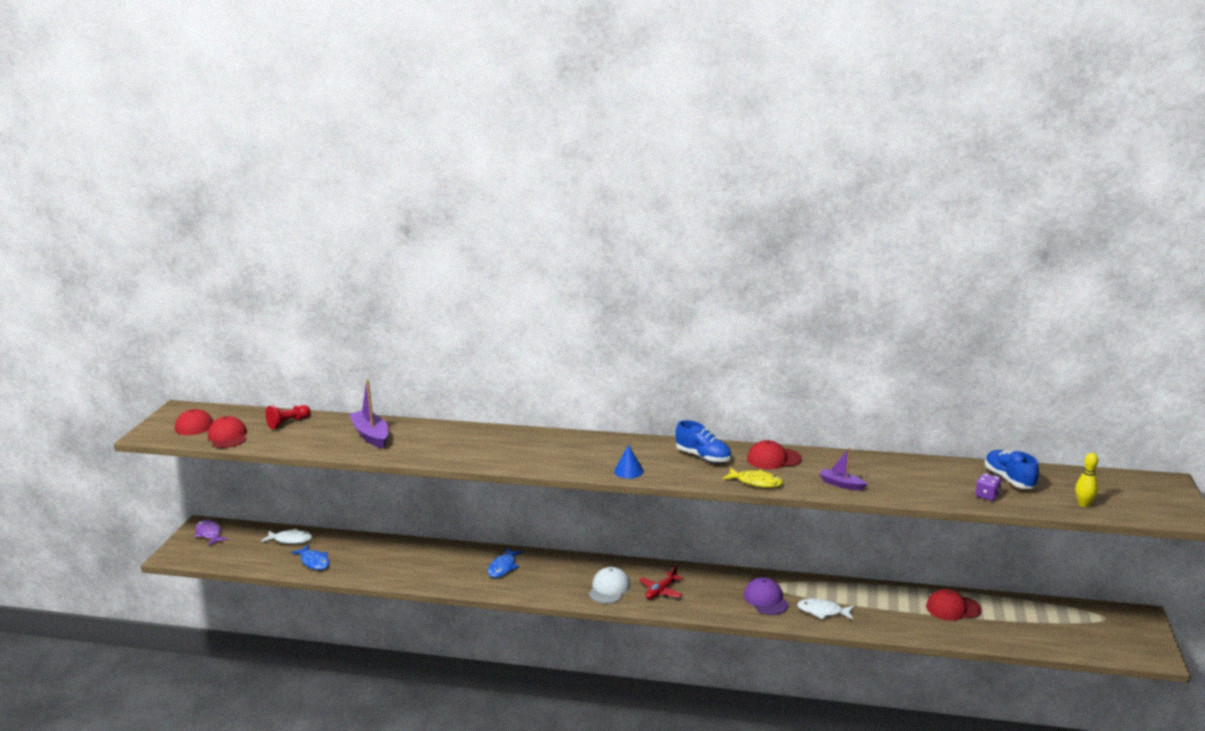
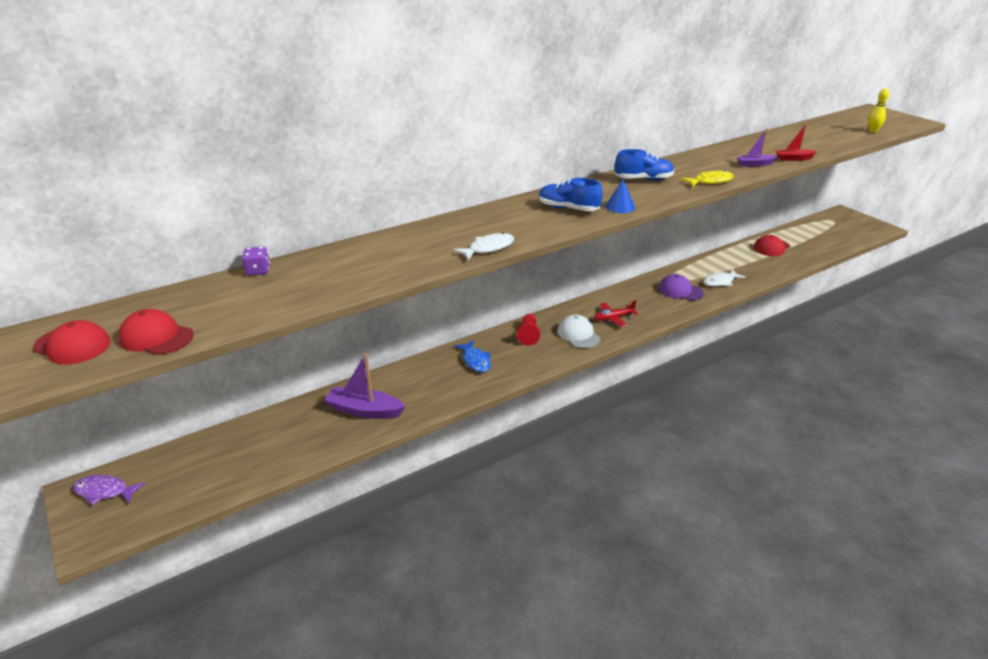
camera: 45 degrees left, 10 degrees up
(288, 423) = (211, 294): red pawn -> red pawn (528, 335)
(291, 540) = (224, 444): white fish -> white fish (488, 248)
(314, 562) = (289, 450): blue fish -> none
(371, 435) = (339, 268): purple boat -> purple boat (364, 410)
(661, 591) = (613, 318): red plane -> red plane turned 75 degrees clockwise
(773, 459) = (685, 165): red cap -> none
(897, 495) = (793, 159): none -> red boat
(987, 496) = (829, 143): purple dice -> purple dice (258, 271)
(1009, 479) = (817, 131): blue shoe -> blue shoe (568, 209)

